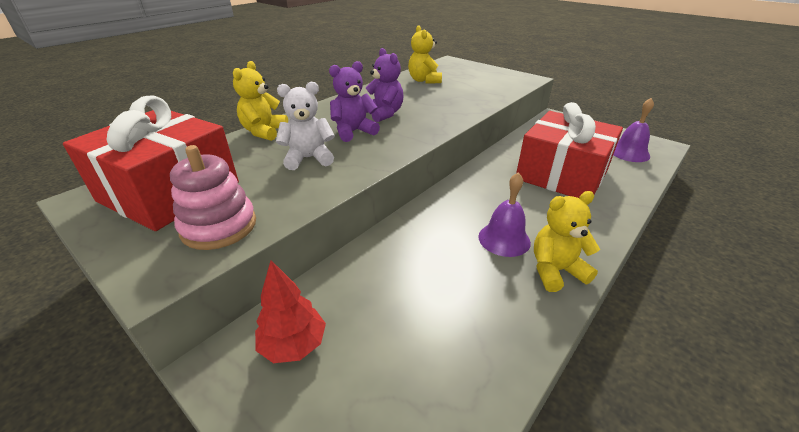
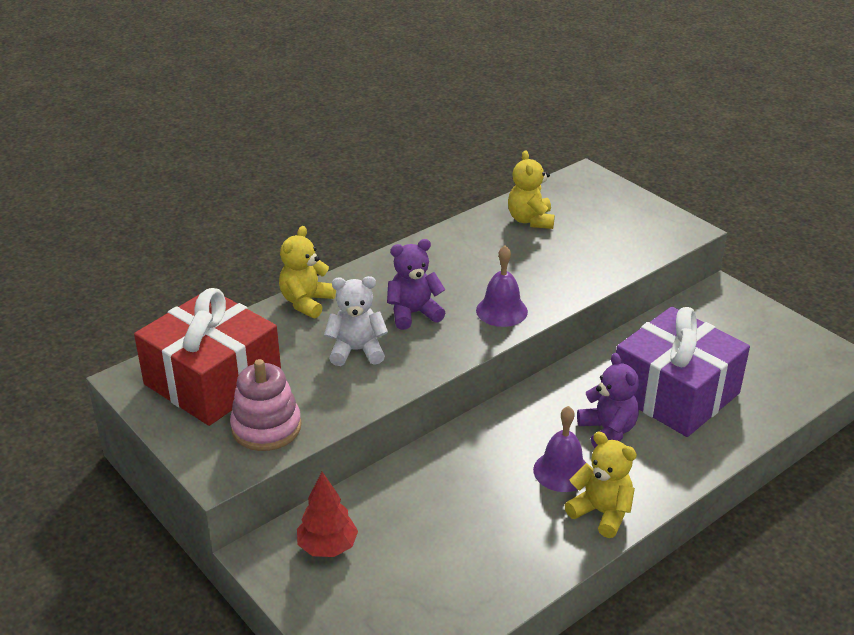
camera: 10 degrees right, 0 degrees up
(384, 114) = (457, 285): purple teddy bear -> purple teddy bear (607, 431)
(555, 271) = (601, 513): yellow teddy bear -> yellow teddy bear turned 45 degrees clockwise
(561, 174) = (675, 393): red gift -> purple gift
(629, 153) = (789, 369): purple bell -> purple bell (501, 311)

